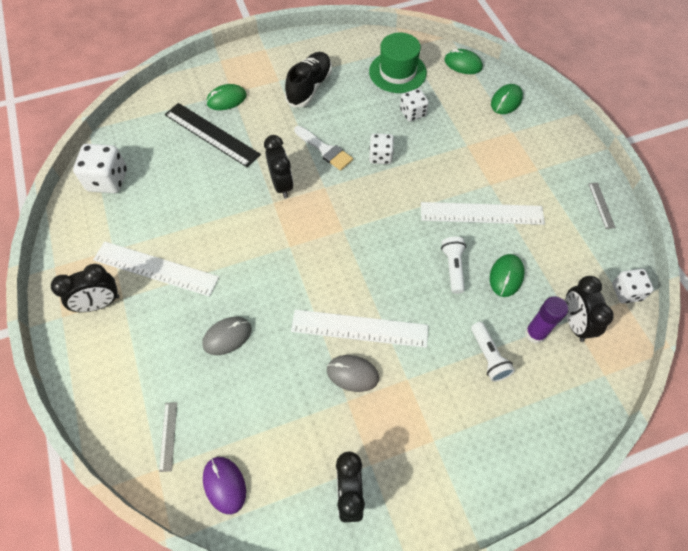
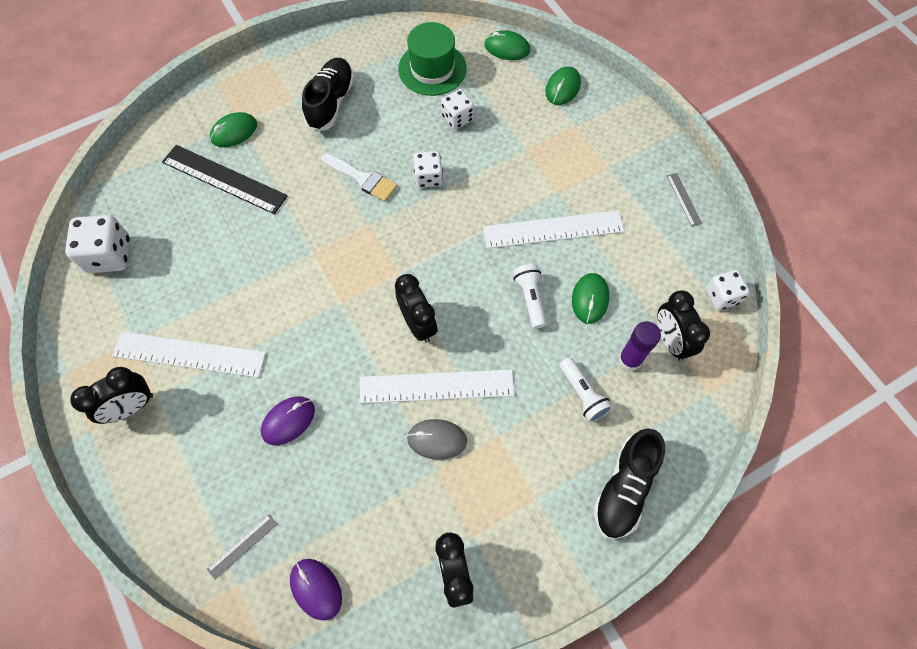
camera: 10 degrees left, 5 degrees up
(168, 436) = (242, 546): grey ruler -> grey ruler turned 60 degrees clockwise
(227, 336) = (288, 421): grey mouse -> purple mouse
(281, 185) = (319, 229): black clock -> black clock (418, 324)
(515, 445) = (624, 488): none -> black shoe

